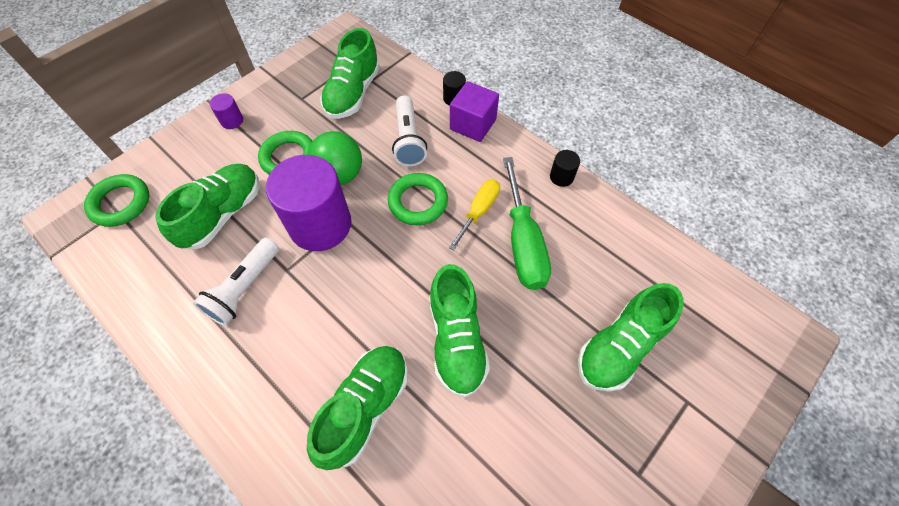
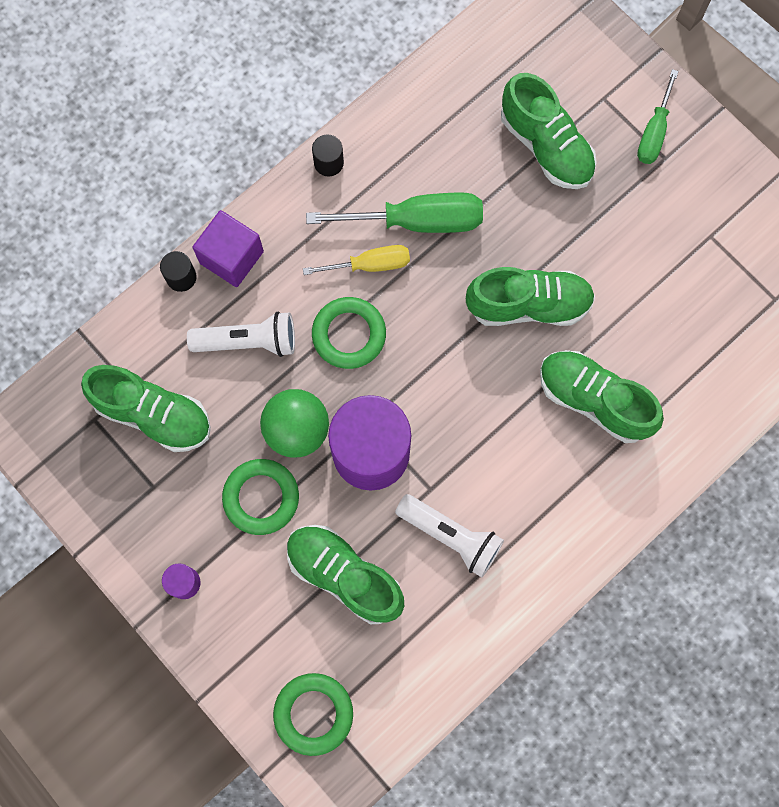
camera: 85 degrees left, 15 degrees up
(479, 211) = (370, 265): yellow screwdriver -> yellow screwdriver turned 135 degrees clockwise
(665, 459) = (654, 132): none -> green screwdriver

